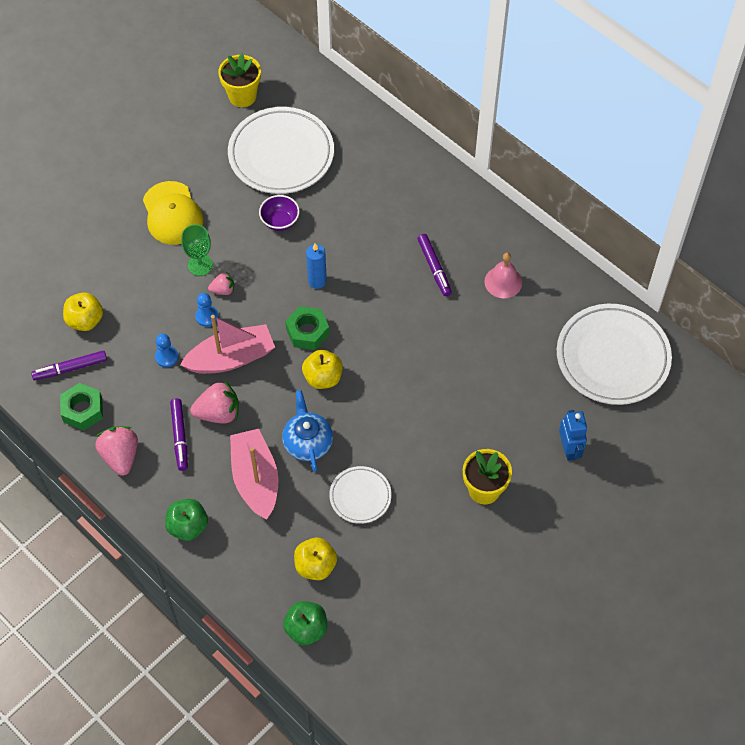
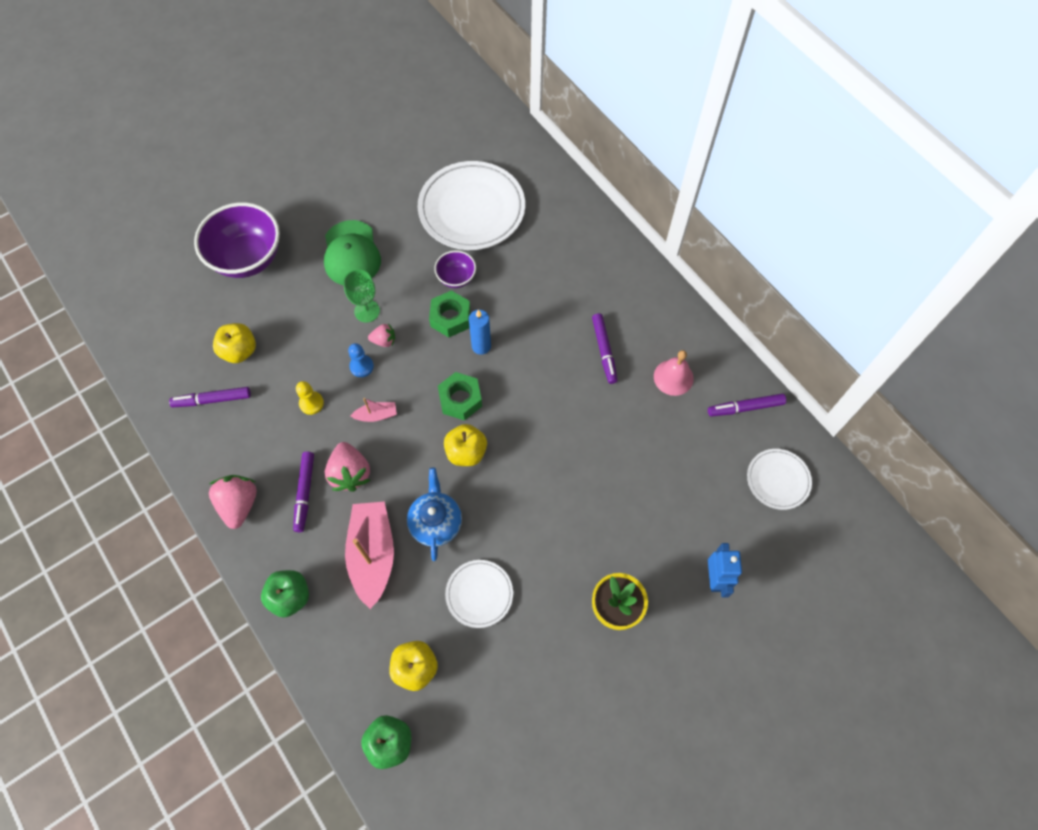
camera: 10 degrees right, 5 degrees up
(71, 233) = (248, 258): none -> purple bowl
(83, 410) = (213, 447): green nut -> green nut (450, 318)
(166, 357) = (311, 403): blue pawn -> yellow pawn
(172, 213) = (351, 254): yellow cap -> green cap
(218, 413) = (350, 473): pink strawberry -> pink strawberry turned 75 degrees clockwise
(231, 358) = (376, 415): pink boat -> pink boat, size x0.46
(242, 96) = (446, 146): yellow flower pot -> none
(573, 299) = (745, 408): none -> purple marker
(612, 357) = (778, 480): white plate -> white plate, size x0.52

